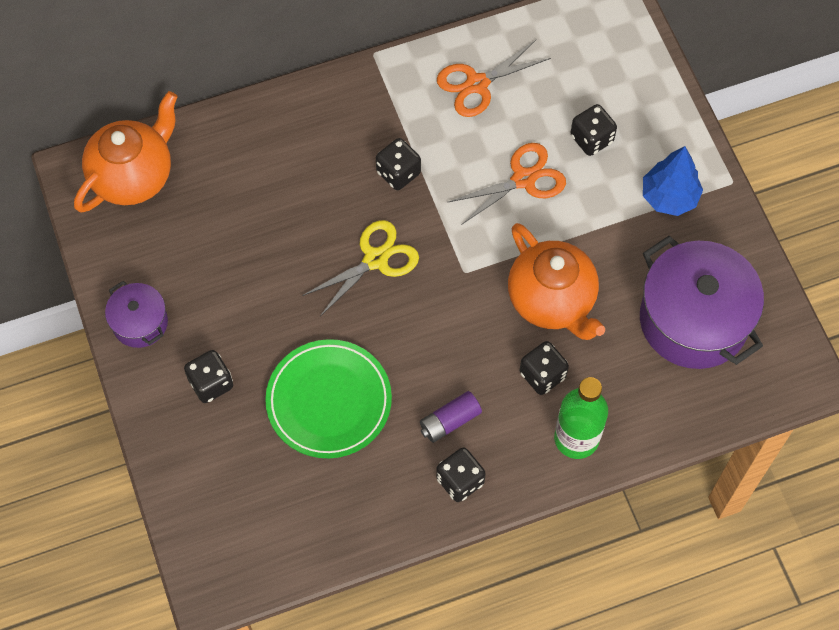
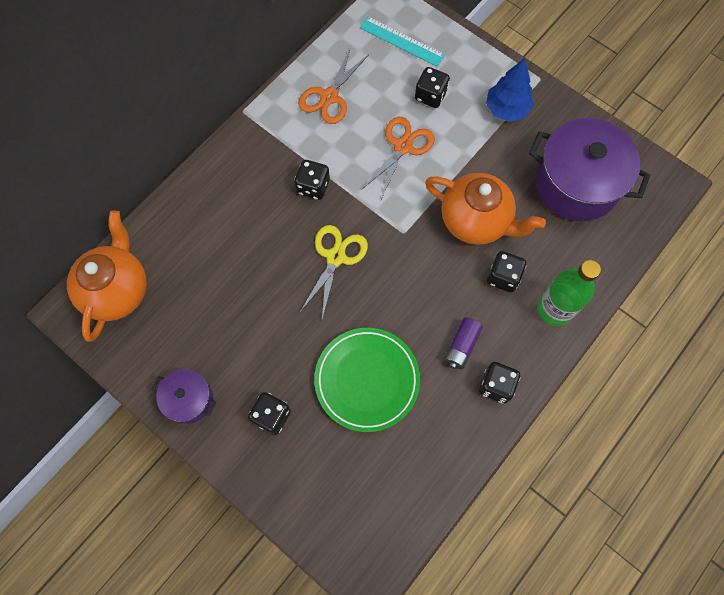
camera: 30 degrees left, 5 degrees up
(599, 61) = (402, 41): none -> turquoise ruler

